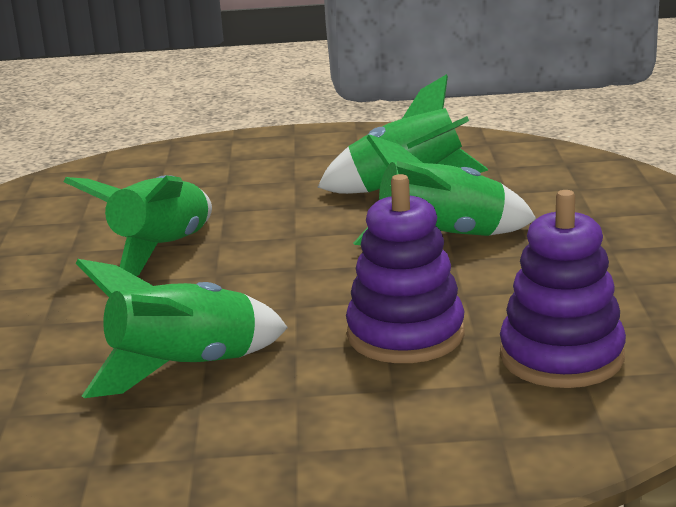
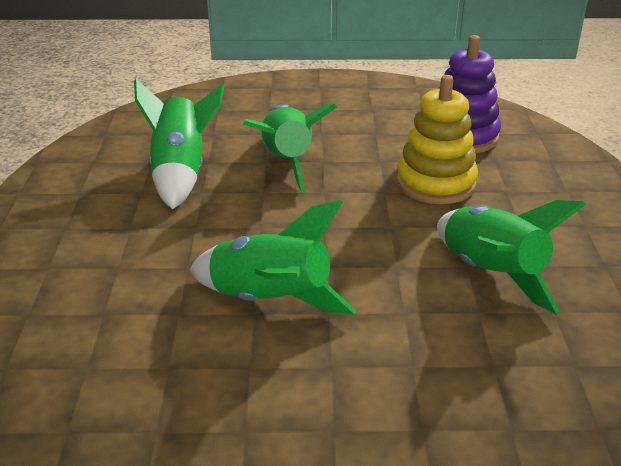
camera: 90 degrees left, 10 degrees up
(405, 334) = (435, 183): purple stacking toy -> yellow stacking toy

